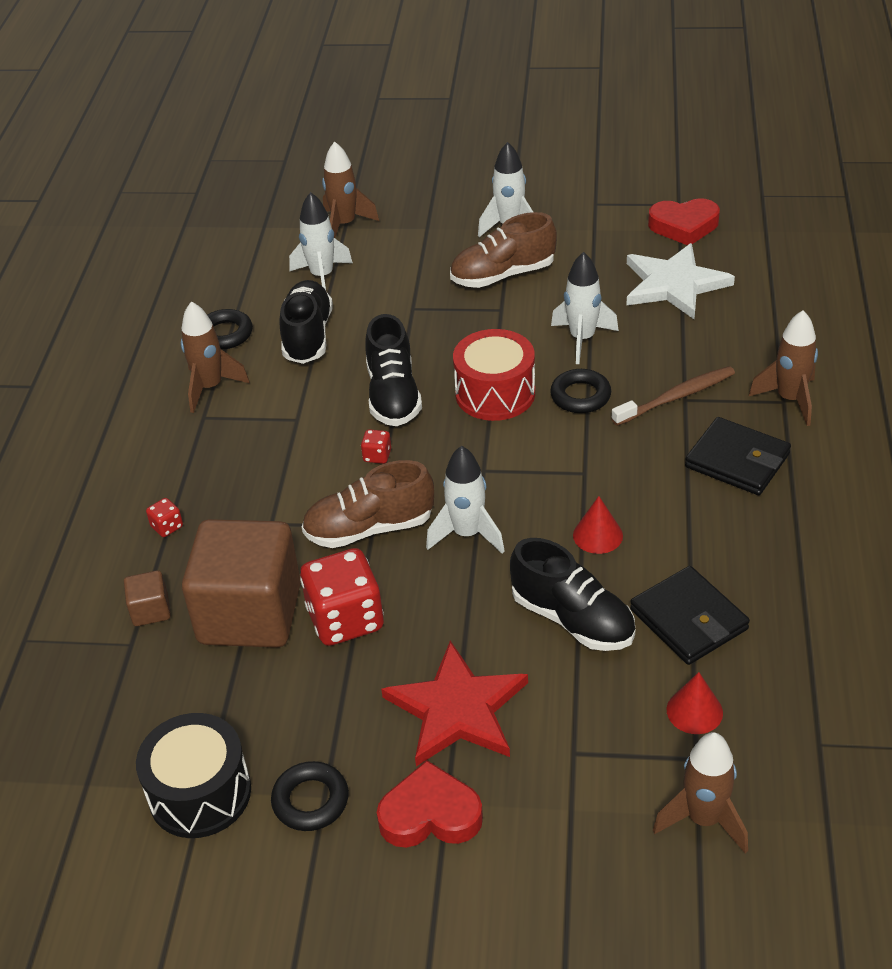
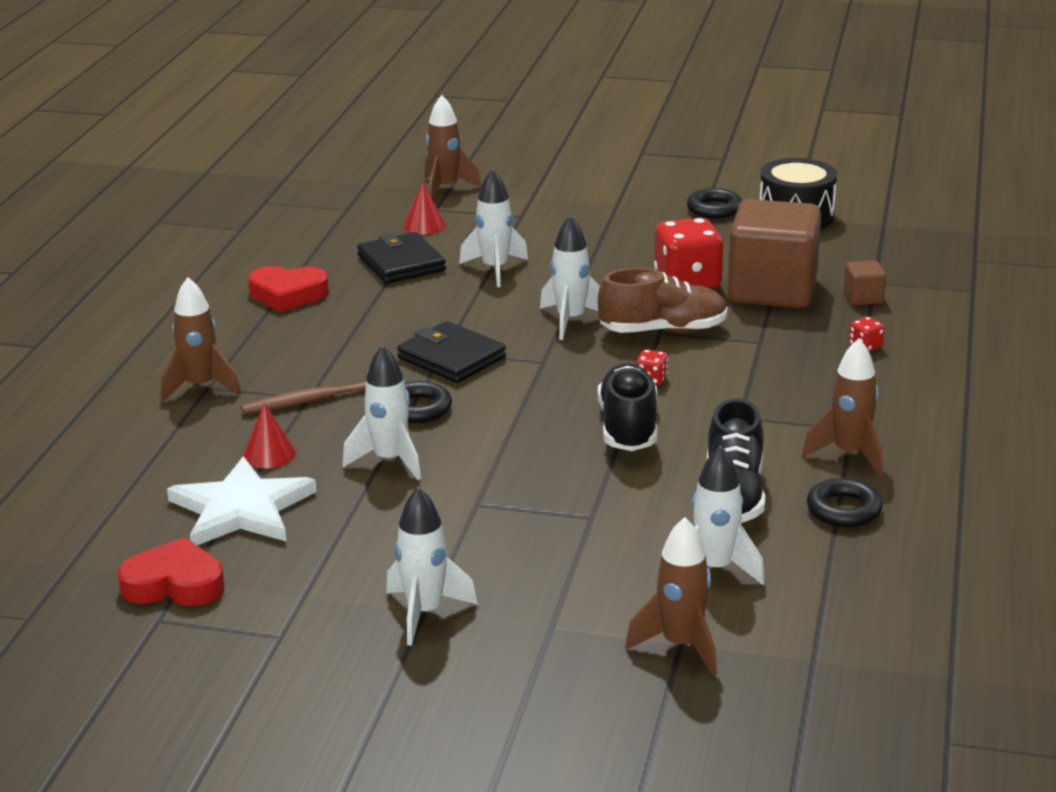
camera: 175 degrees left, 15 degrees down
(430, 814) = (629, 200): red heart -> red heart (288, 294)
(457, 709) = (601, 236): red star -> none
(495, 393) = (511, 419): red drum -> none
(503, 275) = (459, 544): brown shoe -> none
(572, 619) = (495, 269): black shoe -> white rocket
(597, 535) = (451, 311): red cone -> red cone (269, 454)
(737, 461) = (291, 347): black wallet -> black wallet (451, 358)

